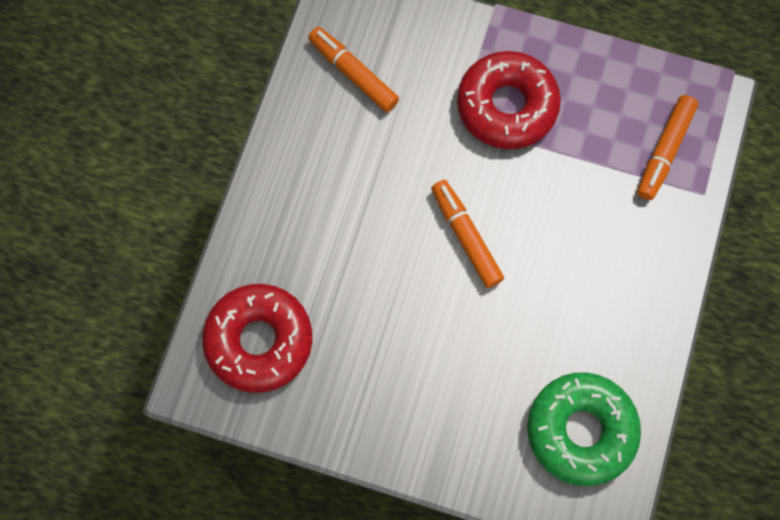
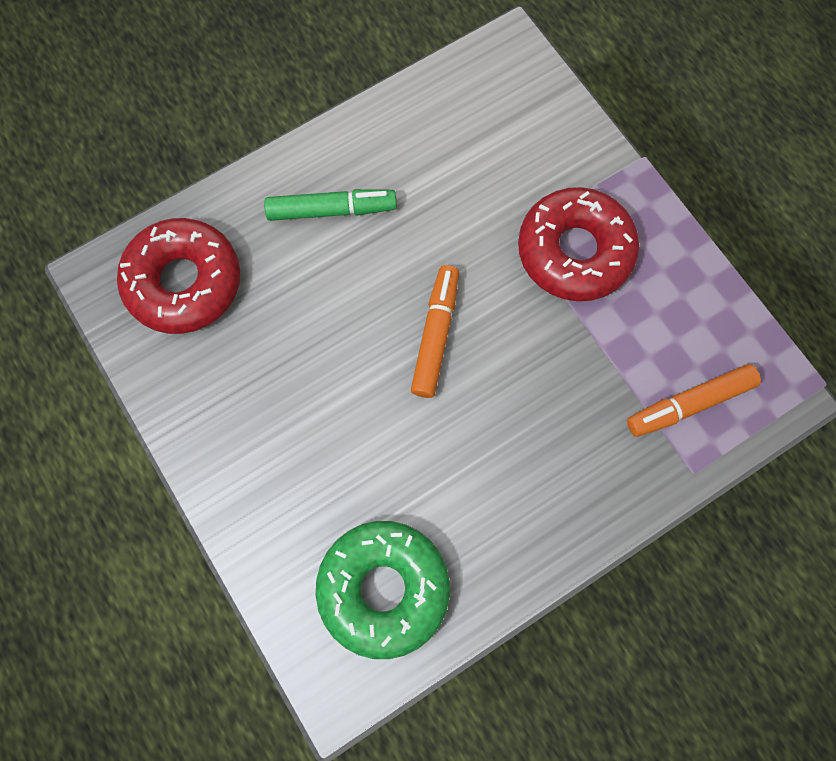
camera: 40 degrees right, 0 degrees up
(317, 207) = (331, 210): none -> green marker
(353, 73) = (463, 123): orange marker -> none

